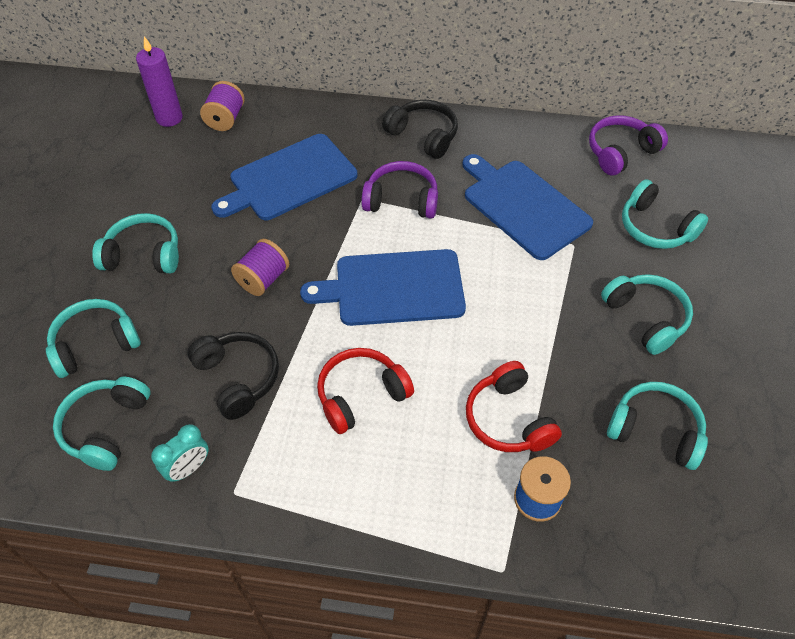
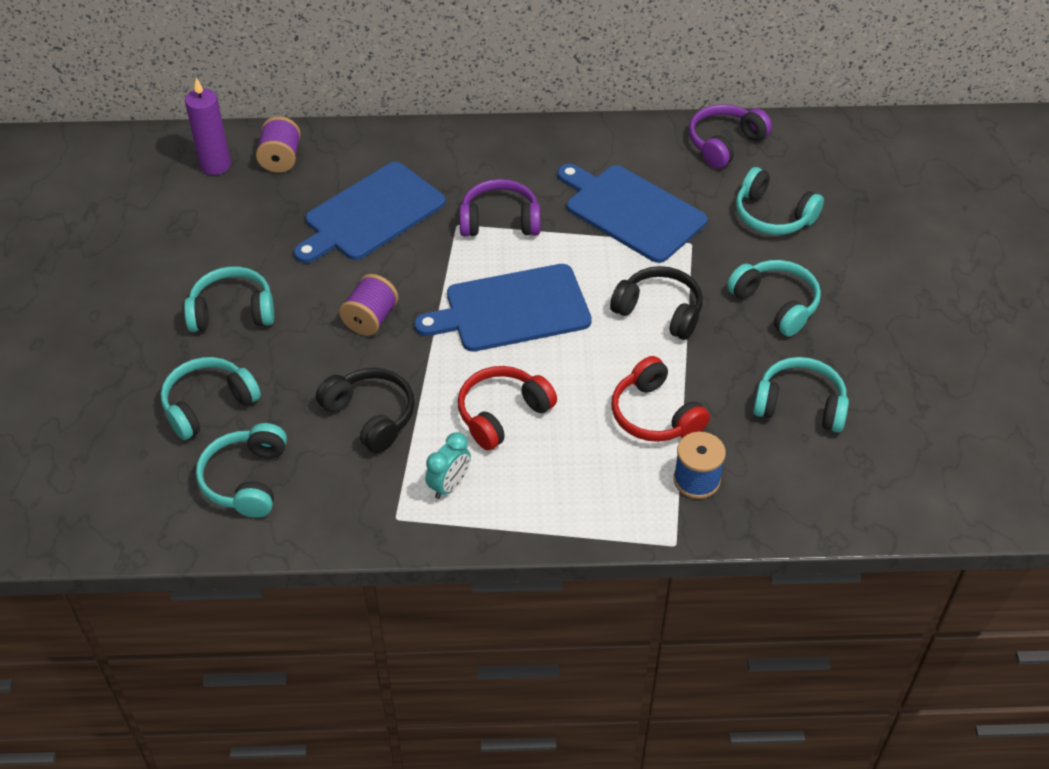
camera: 10 degrees left, 5 degrees down
(188, 468) = (344, 504): turquoise clock -> turquoise clock (449, 485)
(423, 136) = (508, 151): black headphones -> black headphones (659, 311)

